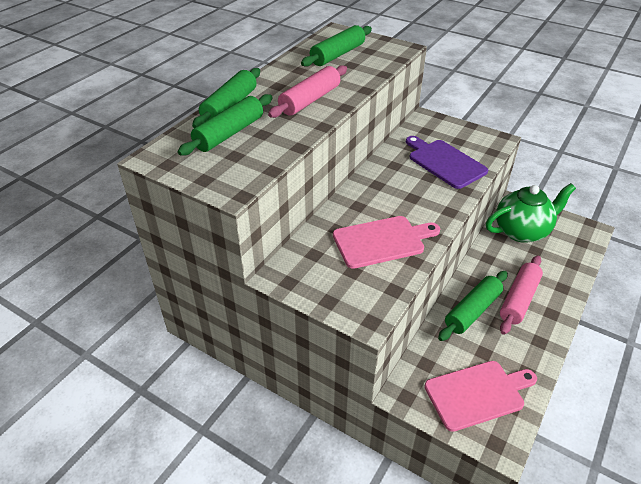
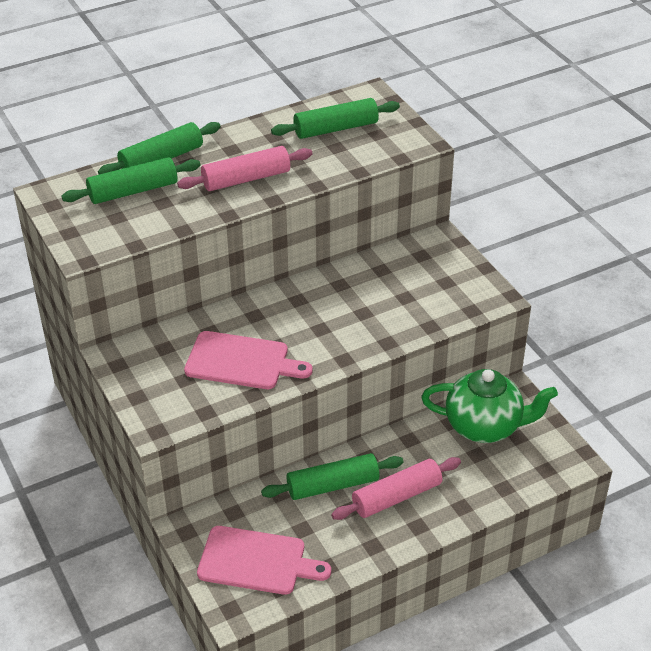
camera: 30 degrees right, 0 degrees up
(445, 162) = (400, 302): purple cutting board -> none

